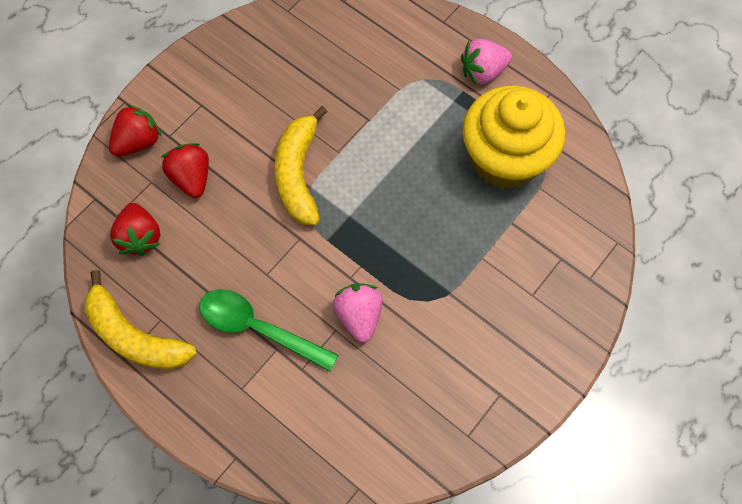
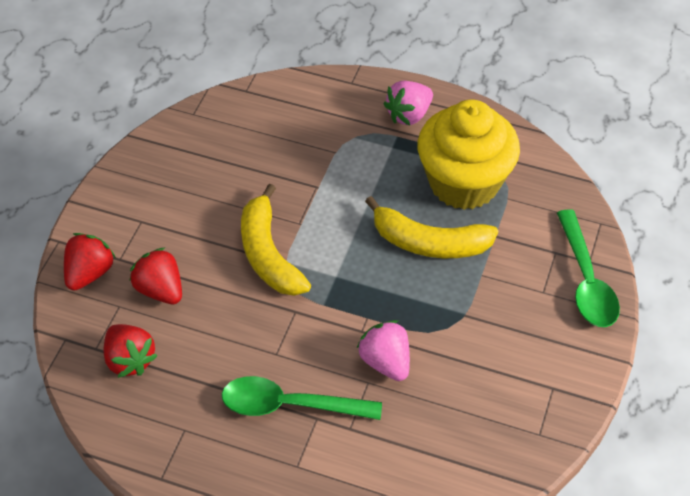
camera: 20 degrees left, 15 degrees down
(135, 336) = (164, 453): yellow banana -> yellow banana (429, 242)
(578, 296) = (586, 280): none -> green spoon

